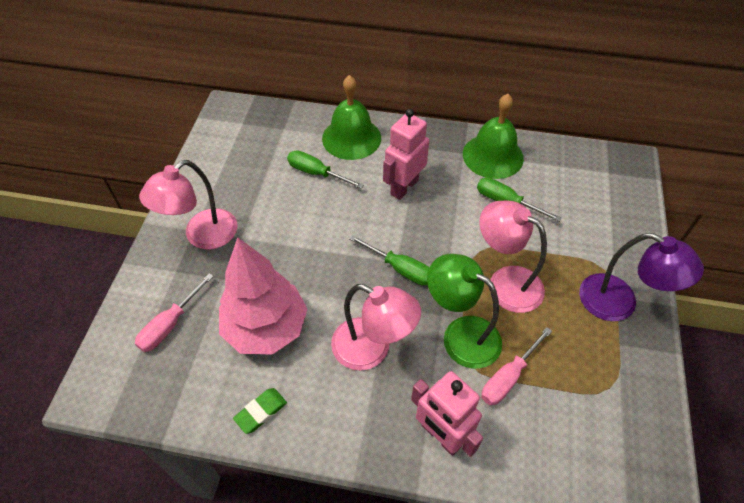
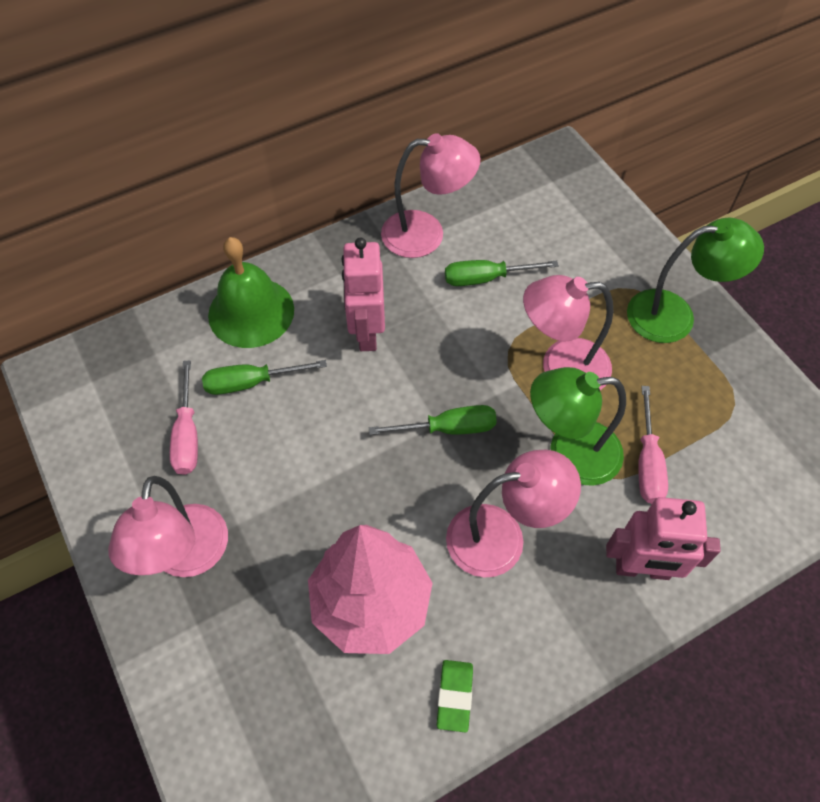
camera: 40 degrees left, 5 degrees up
(170, 324) = (256, 690): pink screwdriver -> pink screwdriver (187, 435)
(493, 156) = (426, 234): green bell -> pink lamp
(619, 303) = (674, 315): purple lamp -> green lamp

